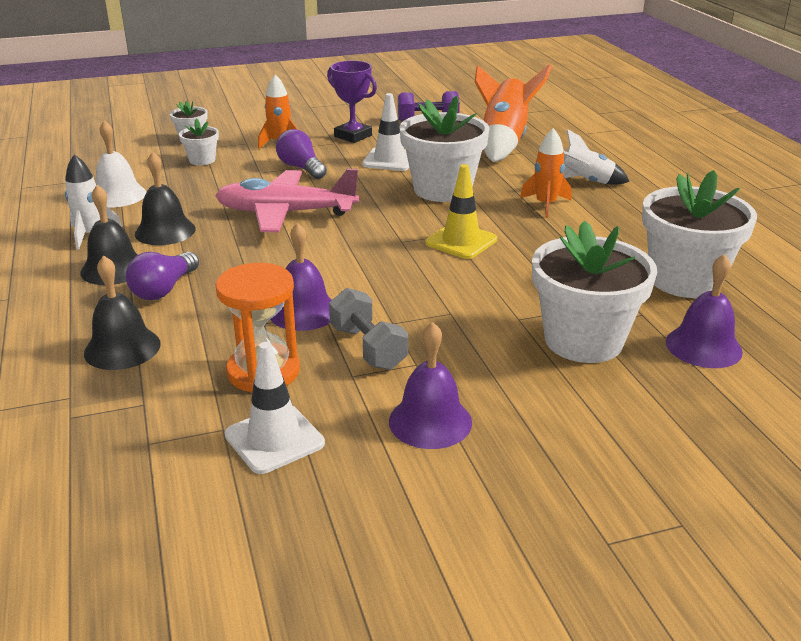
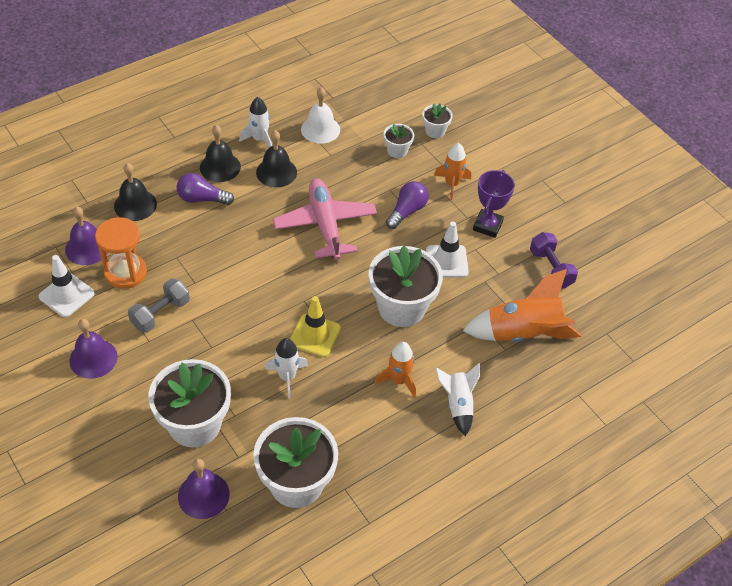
camera: 70 degrees right, 20 degrees up
(303, 311) = (193, 272): purple bell -> purple bell (87, 248)
(520, 266) = (287, 377): none -> white rocket

